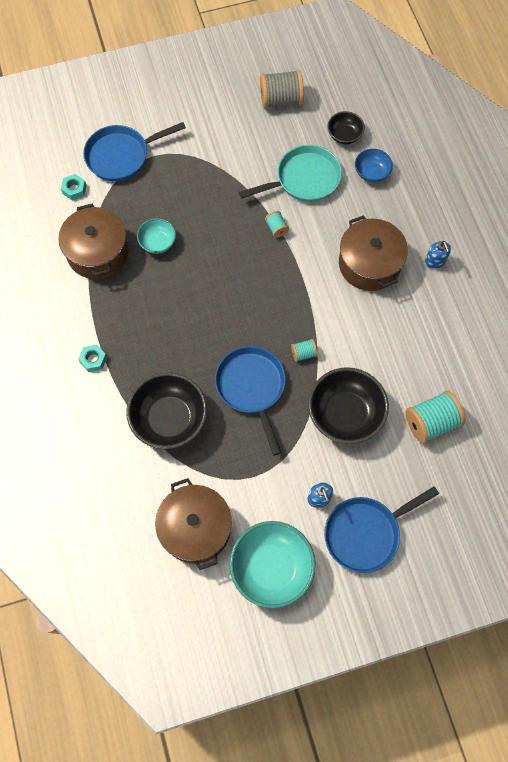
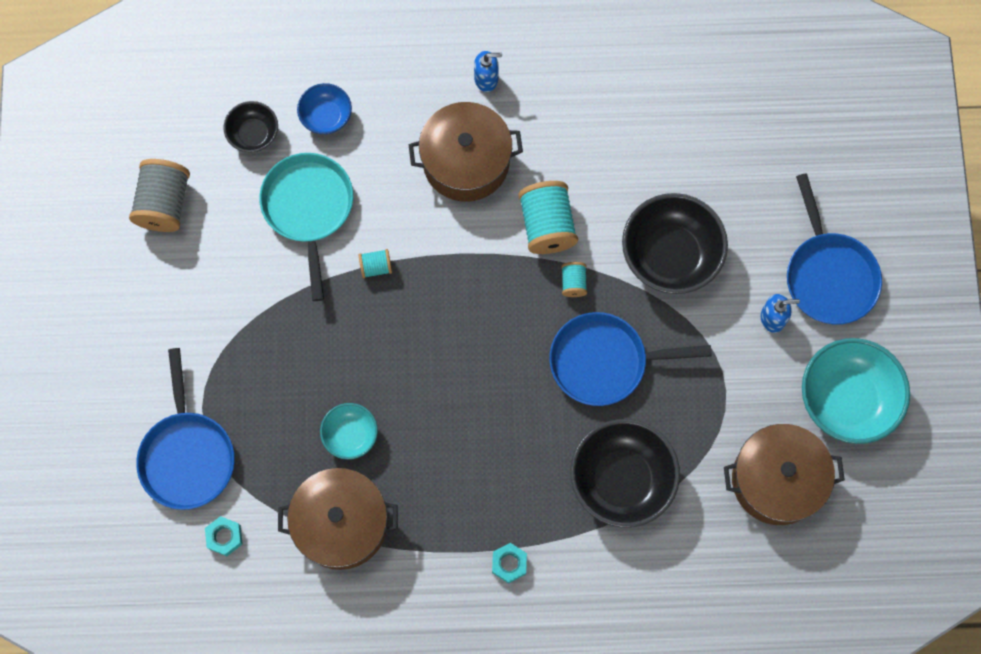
camera: 75 degrees left, 5 degrees up
(431, 422) = (707, 155): turquoise spool -> turquoise spool (547, 225)

